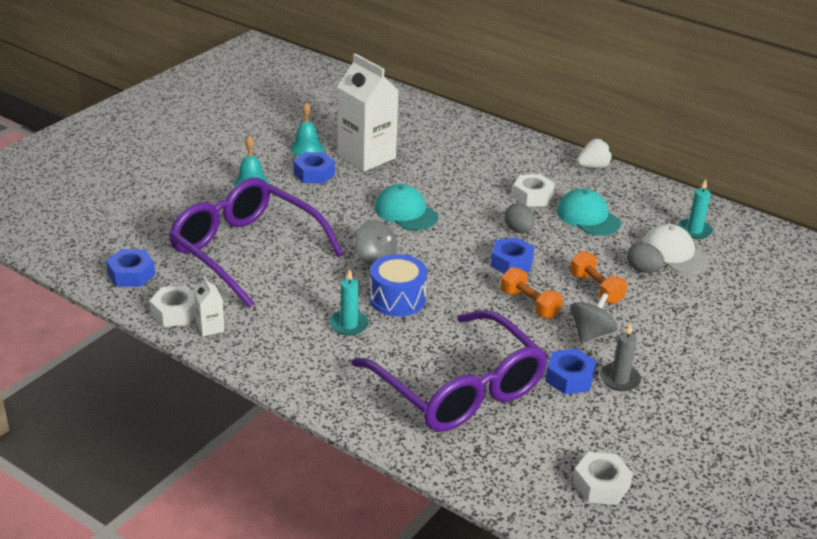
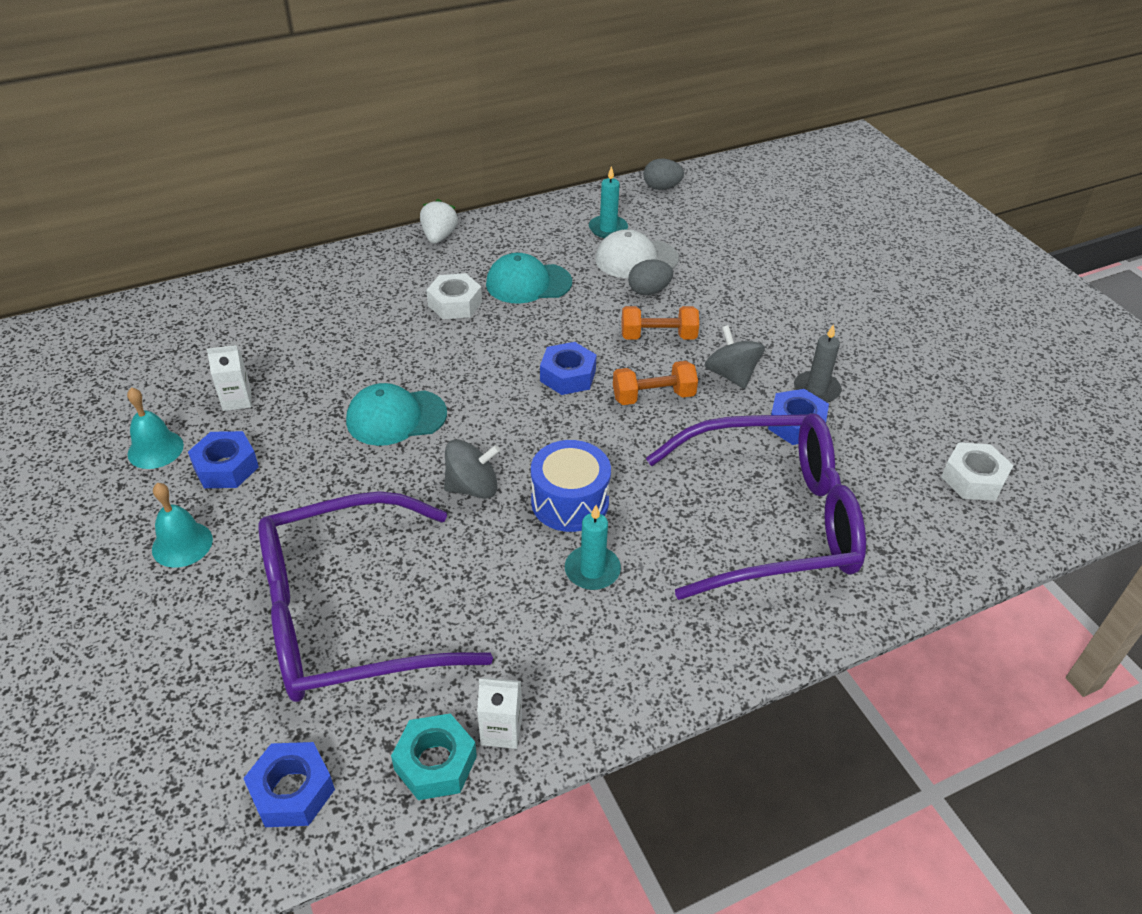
camera: 60 degrees left, 10 degrees up
(175, 312) = (435, 763): white nut -> turquoise nut
(366, 156) = (237, 400): white carton -> white carton, size x0.43
(518, 230) = (511, 343): grey egg -> grey egg (661, 187)

